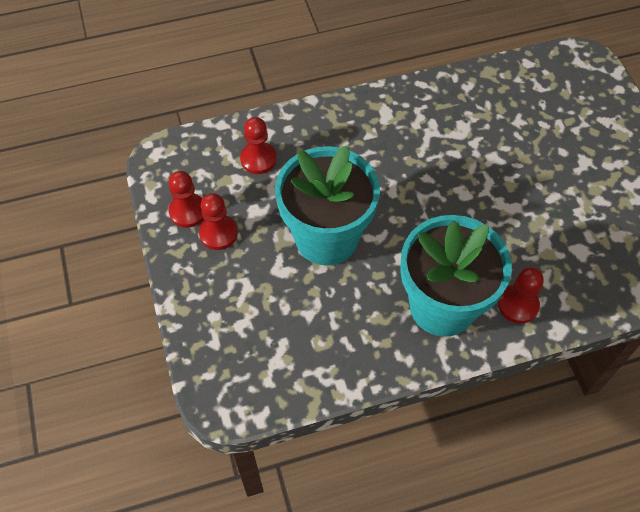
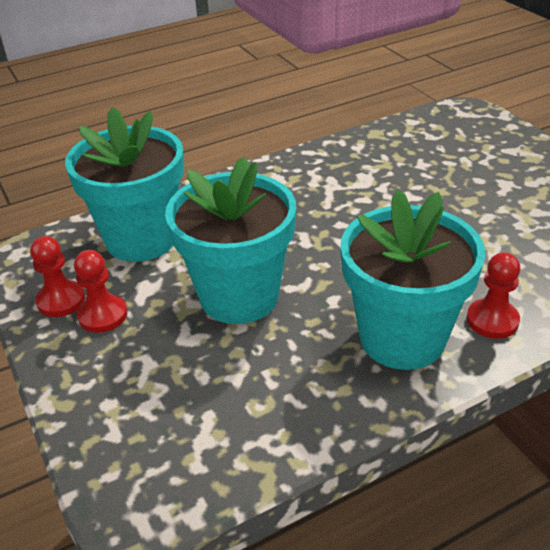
camera: 10 degrees left, 20 degrees down
(258, 159) = (141, 239): red pawn -> turquoise flower pot

